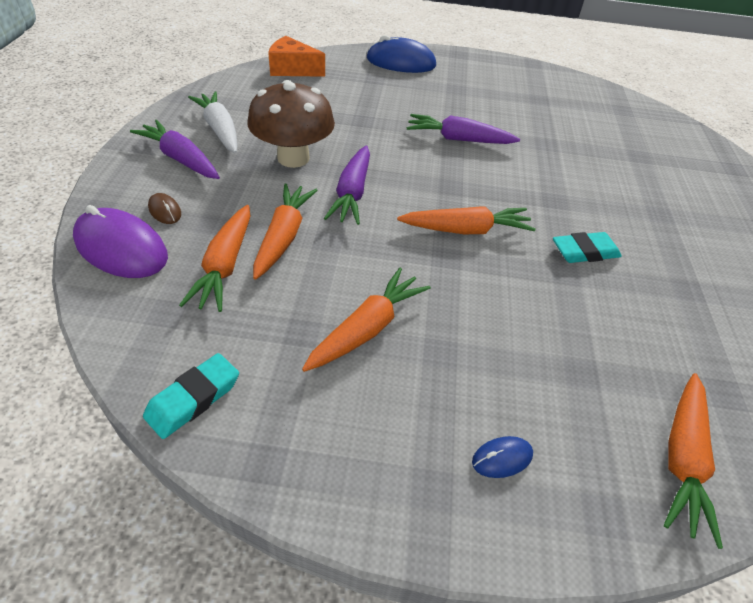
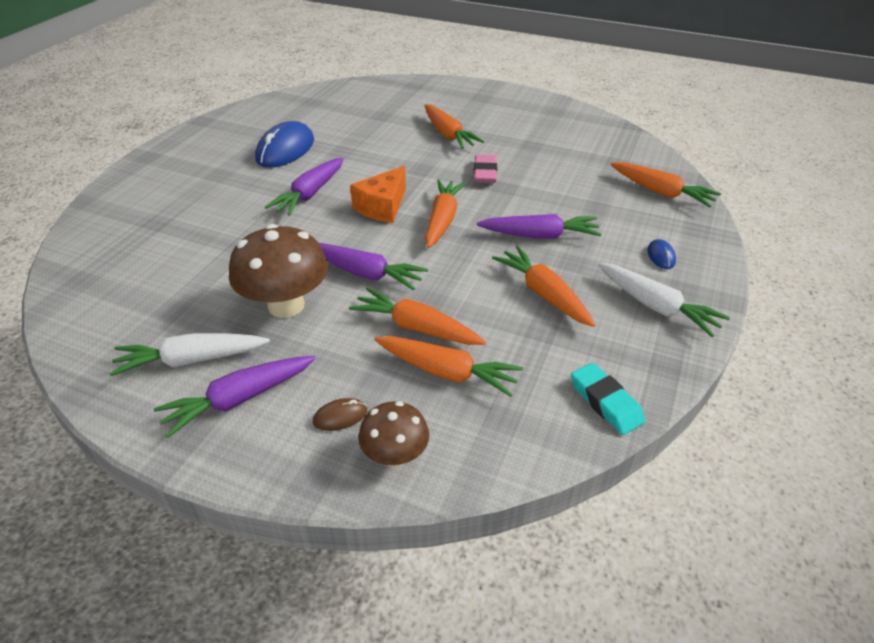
camera: 70 degrees left, 5 degrees down
(121, 248) = (395, 455): purple mouse -> brown mushroom
(292, 69) = (83, 282): orange cheese -> orange cheese (382, 207)
(381, 451) = (656, 306): none -> white carrot
(401, 62) = (134, 197): blue mouse -> blue mouse (285, 150)
(480, 315) = (539, 235): none -> purple carrot
(584, 252) = (485, 173): turquoise eraser -> pink eraser
(646, 211) = (448, 134): none -> orange carrot

